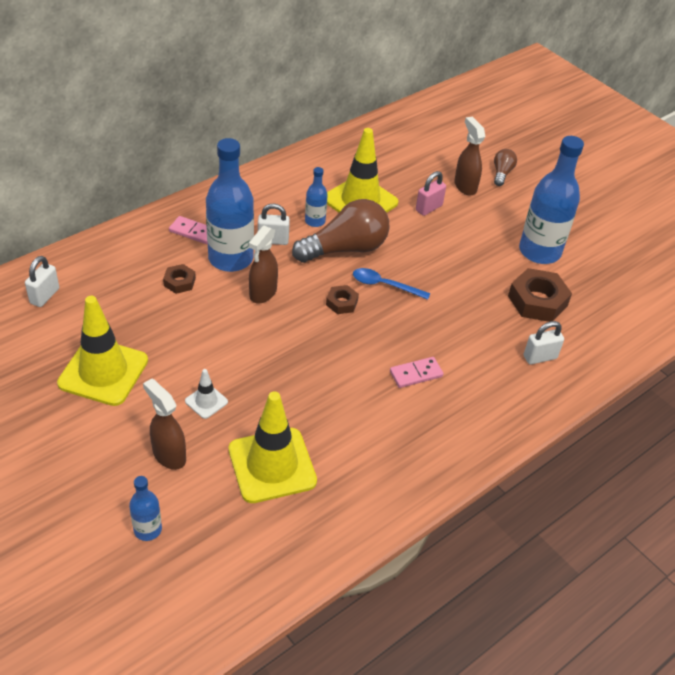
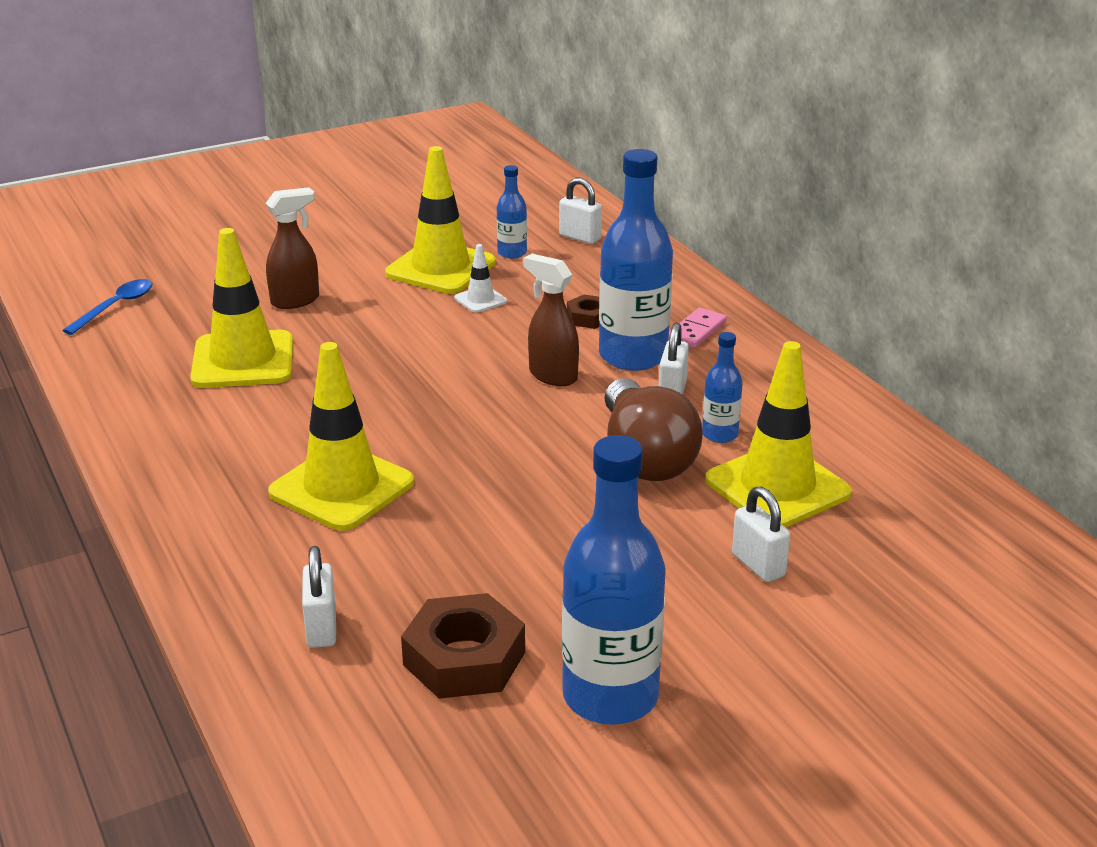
camera: 105 degrees right, 15 degrees down
(147, 529) = (203, 287): blue bottle -> blue bottle (512, 253)
(206, 401) = (365, 325): white traffic cone -> white traffic cone (480, 300)
(342, 303) = (515, 439): brown nut -> none
(384, 285) = (547, 484): blue spoon -> blue spoon (116, 307)
(416, 374) = (341, 488): pink domino -> yellow traffic cone
(428, 208) = (758, 565): pink padlock -> white padlock
(465, 186) = (835, 628): brown spray bottle -> none
(501, 173) = (891, 696): brown light bulb -> none

